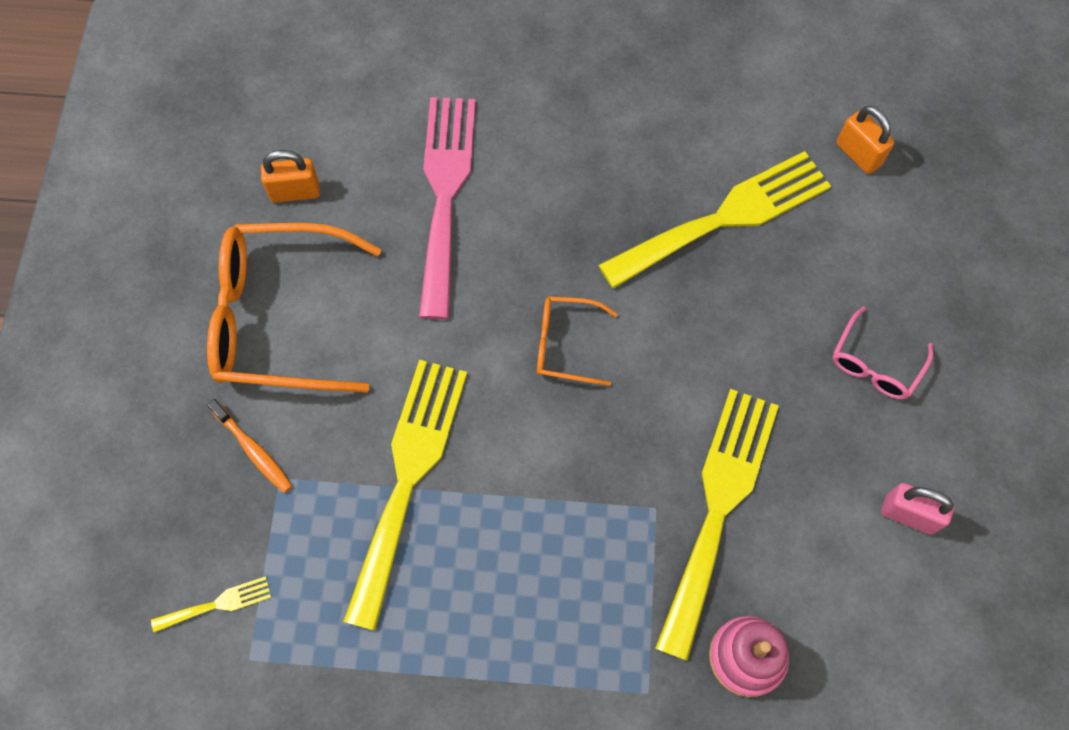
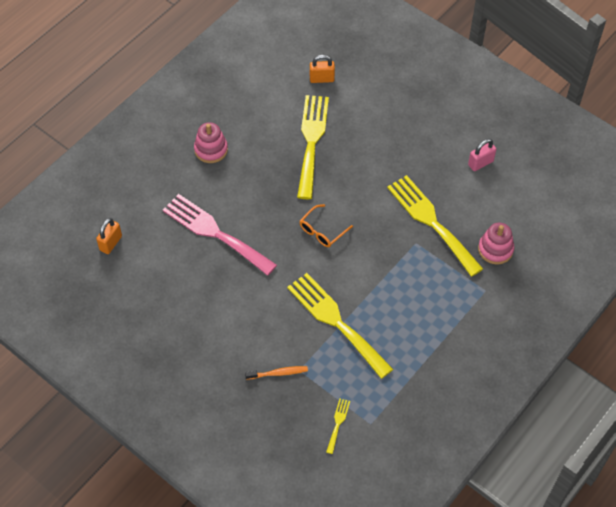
camera: 55 degrees left, 10 degrees down
(280, 318) = (223, 329): orange glasses -> none
(295, 192) = (164, 289): orange padlock -> orange padlock (111, 243)
(591, 90) = (211, 150): none -> pink stacking toy
(875, 364) = (414, 133): pink glasses -> none

